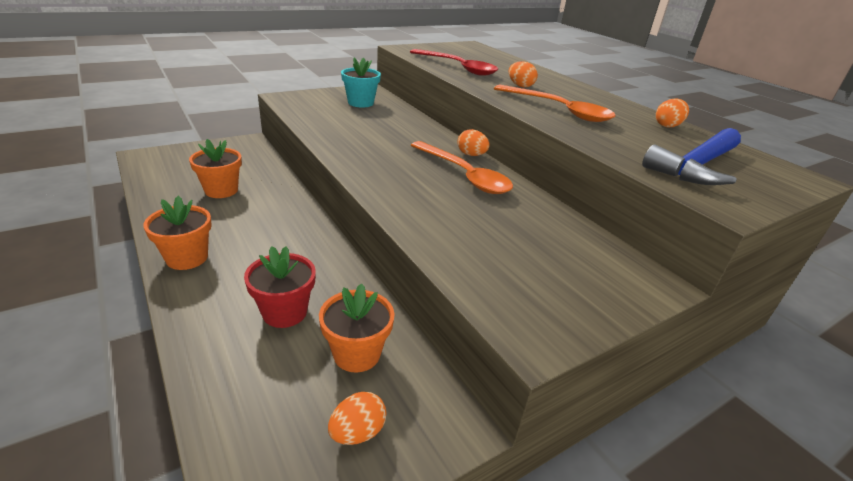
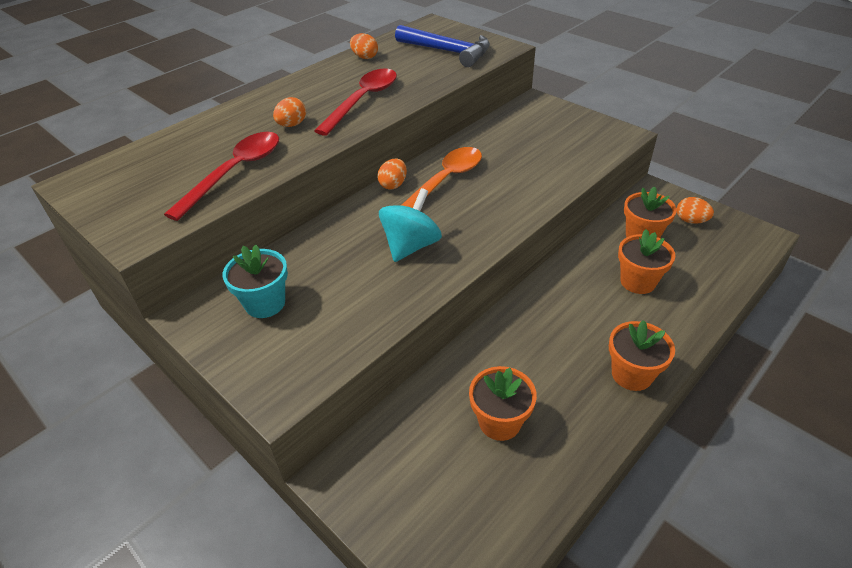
camera: 100 degrees left, 10 degrees up
(285, 312) = (638, 281): red flower pot -> orange flower pot
(379, 146) = (411, 246): none -> turquoise spinning top
(558, 110) = (363, 101): orange spoon -> red spoon

